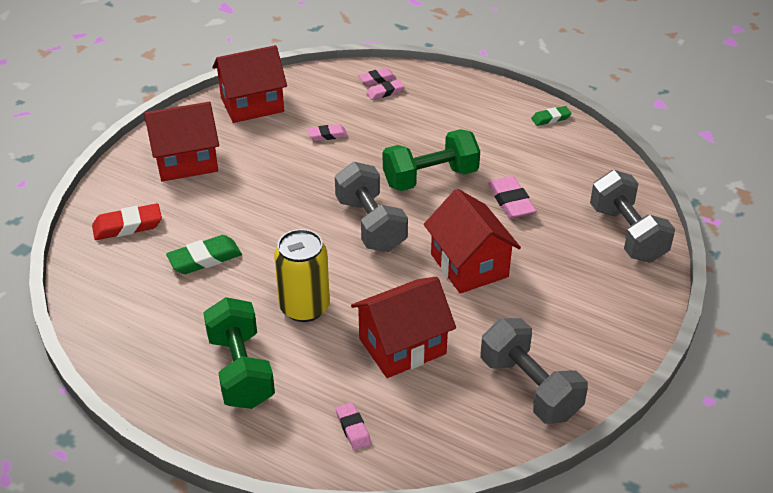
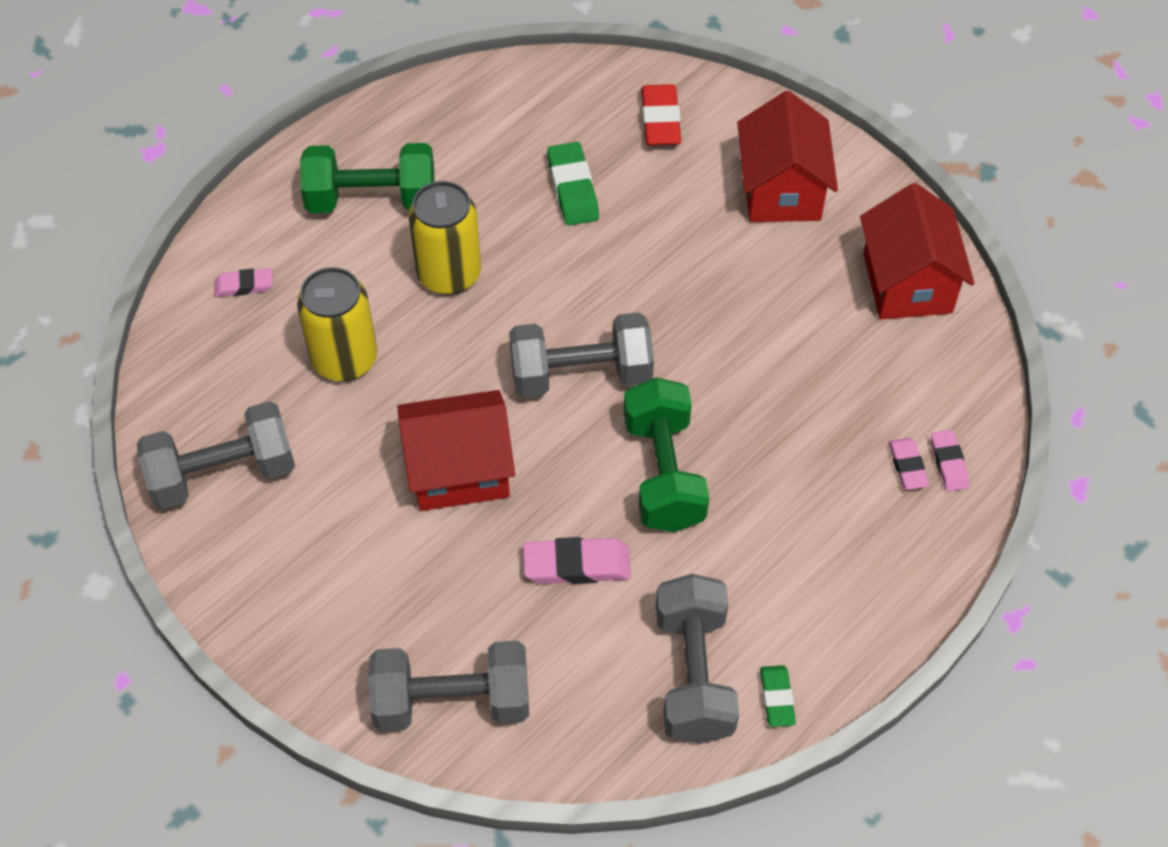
camera: 105 degrees right, 15 degrees up
(327, 135) = (804, 364): pink eraser -> none
(402, 346) = (344, 359): red house -> yellow can
(554, 147) = (693, 674): none -> grey dumbbell

